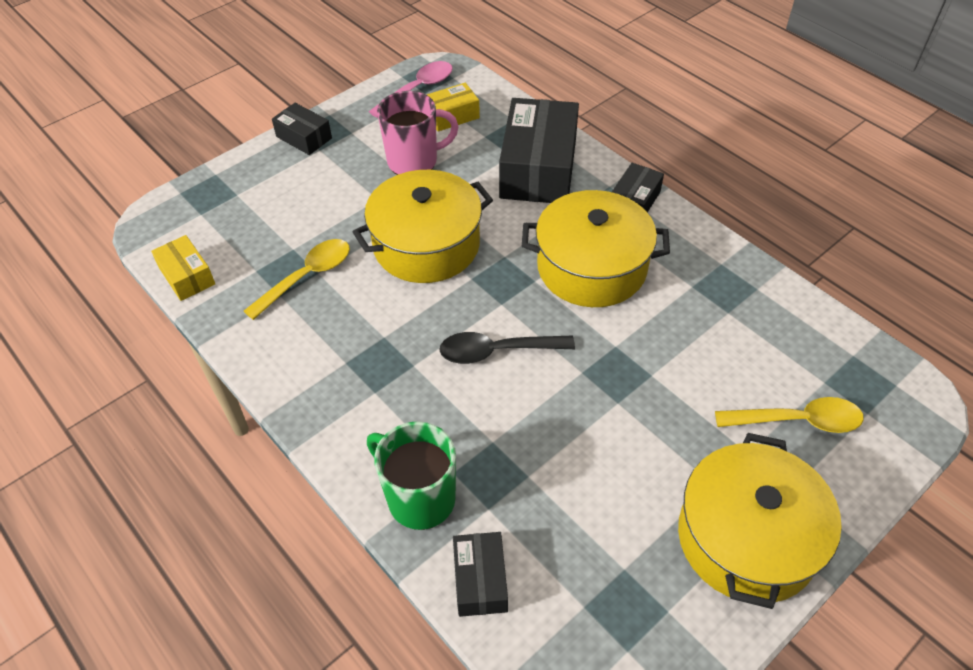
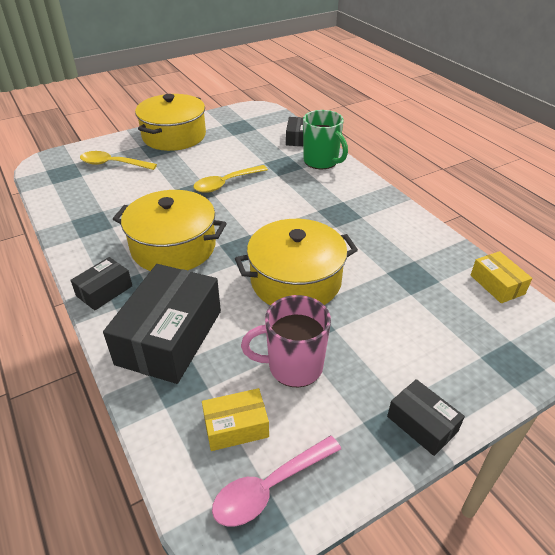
camera: 170 degrees left, 10 degrees down
(307, 277) = (395, 270): yellow spoon -> yellow spoon (226, 183)
(497, 351) = (262, 210): black spoon -> none

